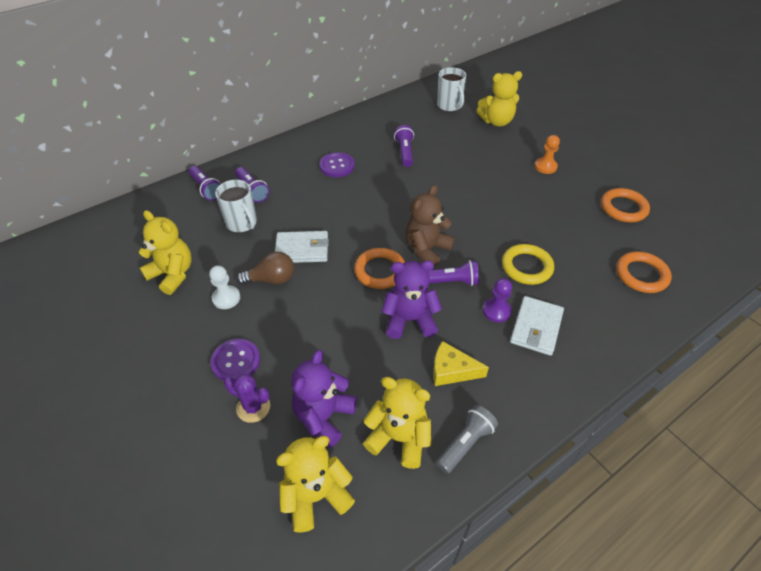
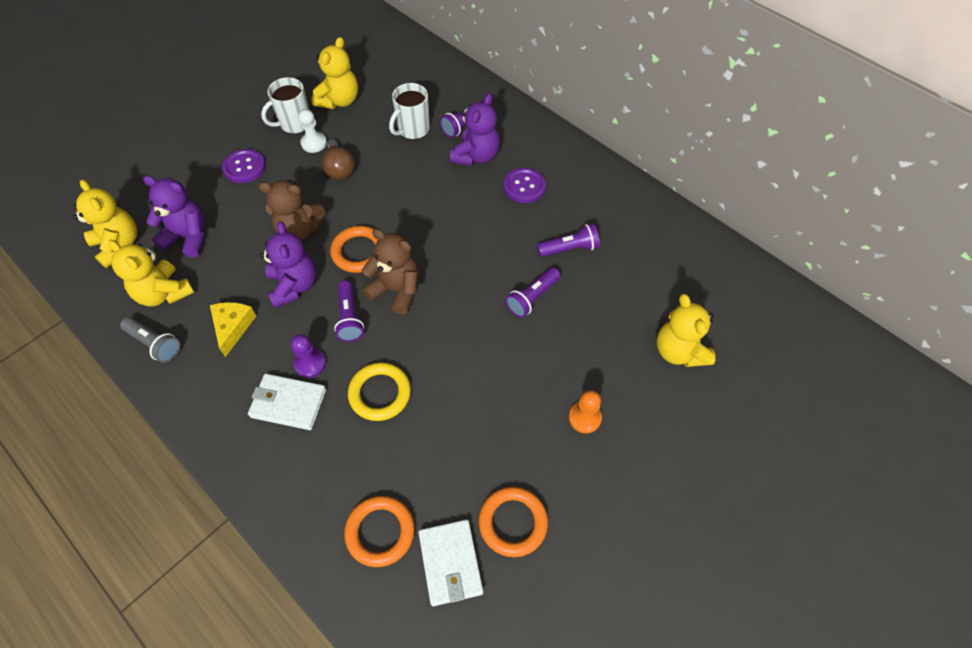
camera: 80 degrees right, 10 degrees up
(206, 189) = (459, 90): purple flashlight -> purple flashlight (532, 298)
(253, 407) = (199, 189): purple cactus -> none
(293, 188) = (476, 156): none -> purple teddy bear
(302, 249) = (382, 183): white wallet -> white wallet (450, 563)
(342, 314) = (299, 230): none -> brown teddy bear
(399, 438) = (164, 293): yellow teddy bear -> yellow teddy bear turned 120 degrees clockwise
(449, 106) = (698, 288): white mug -> white mug (295, 124)

